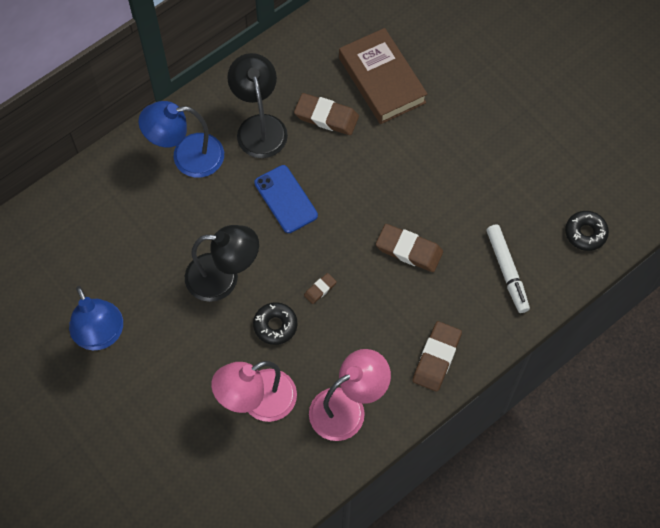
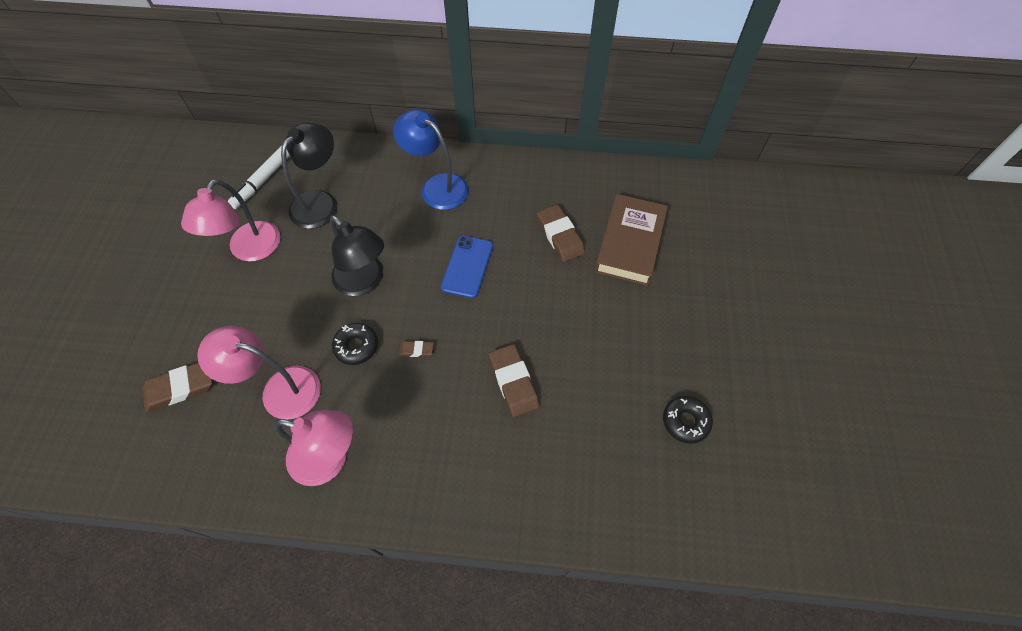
camera: 45 degrees right, 5 degrees down
(101, 336) = (249, 250): blue lamp -> pink lamp
(259, 126) = (506, 205): black lamp -> black lamp (320, 202)
(436, 358) = (438, 489): brown eraser -> brown eraser (180, 387)
(507, 271) = (574, 474): white marker -> white marker (262, 181)
(585, 233) = (680, 508): black donut -> black donut (685, 421)

